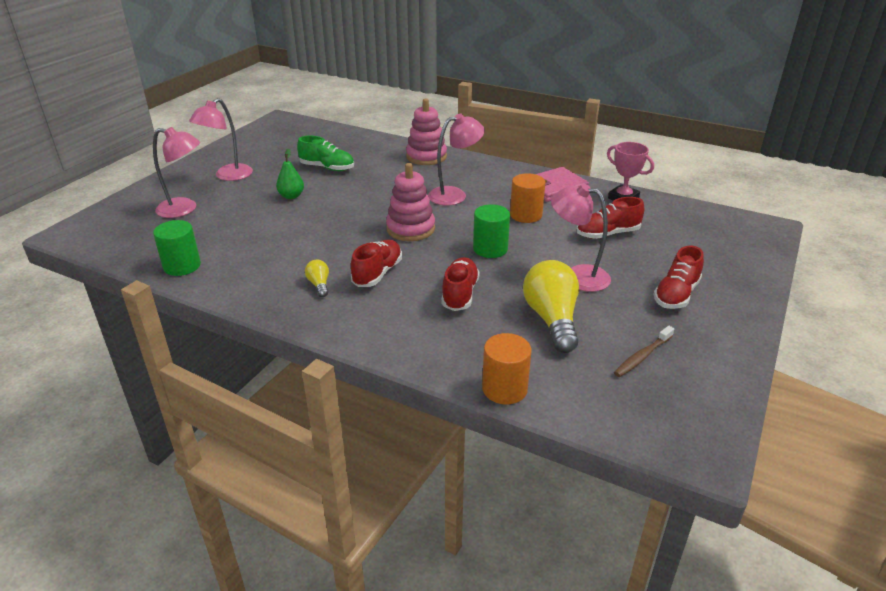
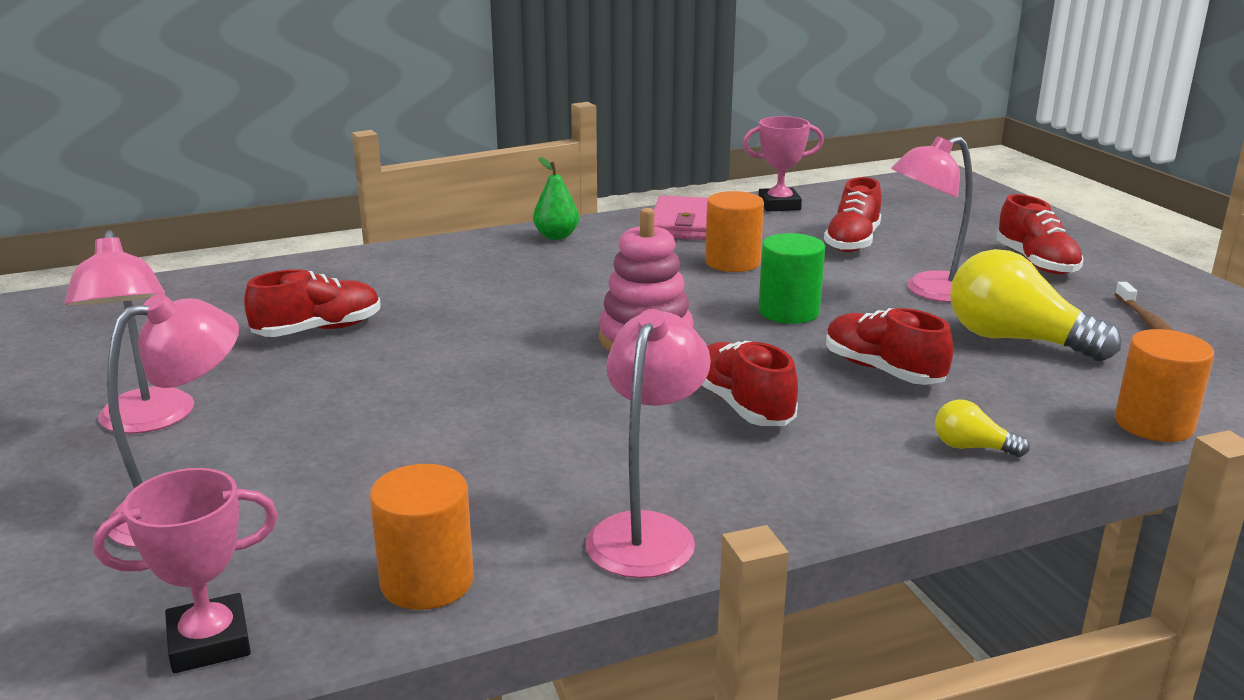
camera: 50 degrees left, 10 degrees down
(120, 248) = (209, 642): none -> pink trophy
(182, 266) = (427, 581): green cylinder -> orange cylinder
(291, 196) = (357, 390): green pear -> green pear (556, 236)
(319, 285) = (709, 463): yellow light bulb -> yellow light bulb (972, 447)
(327, 168) = (318, 330): green shoe -> red shoe
(426, 156) = (442, 256): pink stacking toy -> none
(455, 195) = (597, 279): pink lamp -> pink lamp (647, 531)

